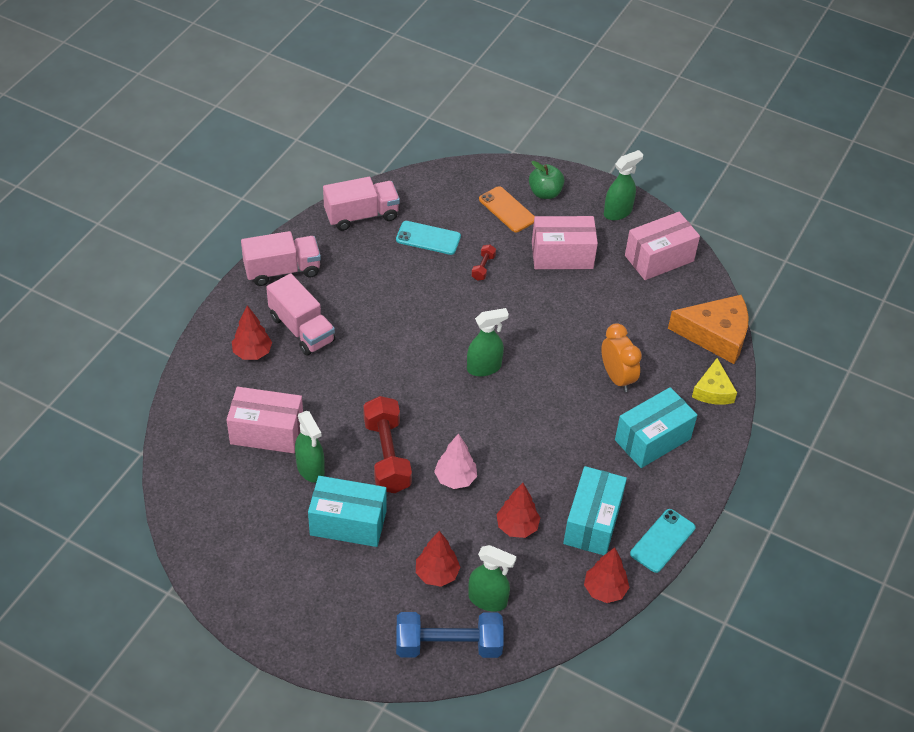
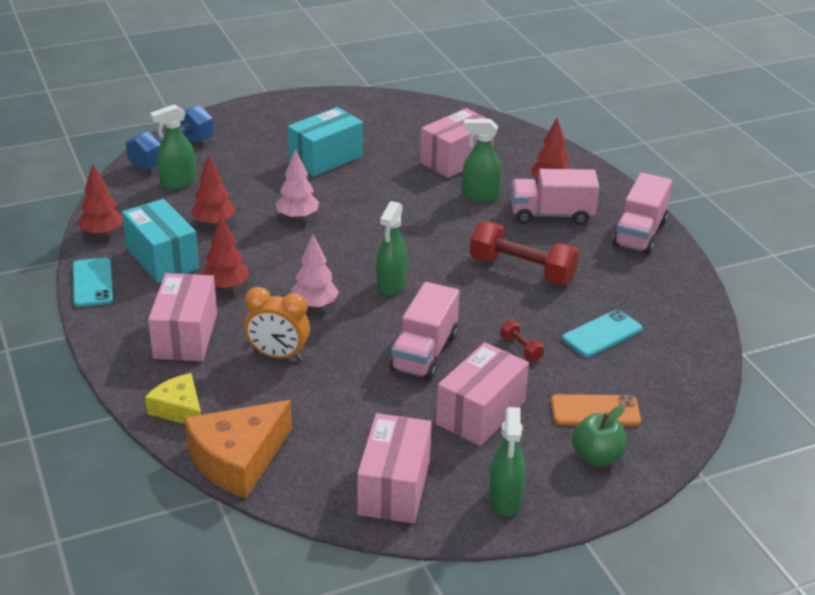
camera: 130 degrees right, 15 degrees down
(310, 469) = (395, 163): green spray bottle -> green spray bottle (480, 196)
(361, 215) = (678, 308): pink truck -> pink truck (424, 352)
(387, 455) = (363, 198): red dumbbell -> red dumbbell (522, 270)
(437, 574) = (230, 173): red tree -> red tree (226, 286)
(549, 394) = (315, 305): none -> pink tree
(652, 439) = (186, 336): turquoise box -> pink box

